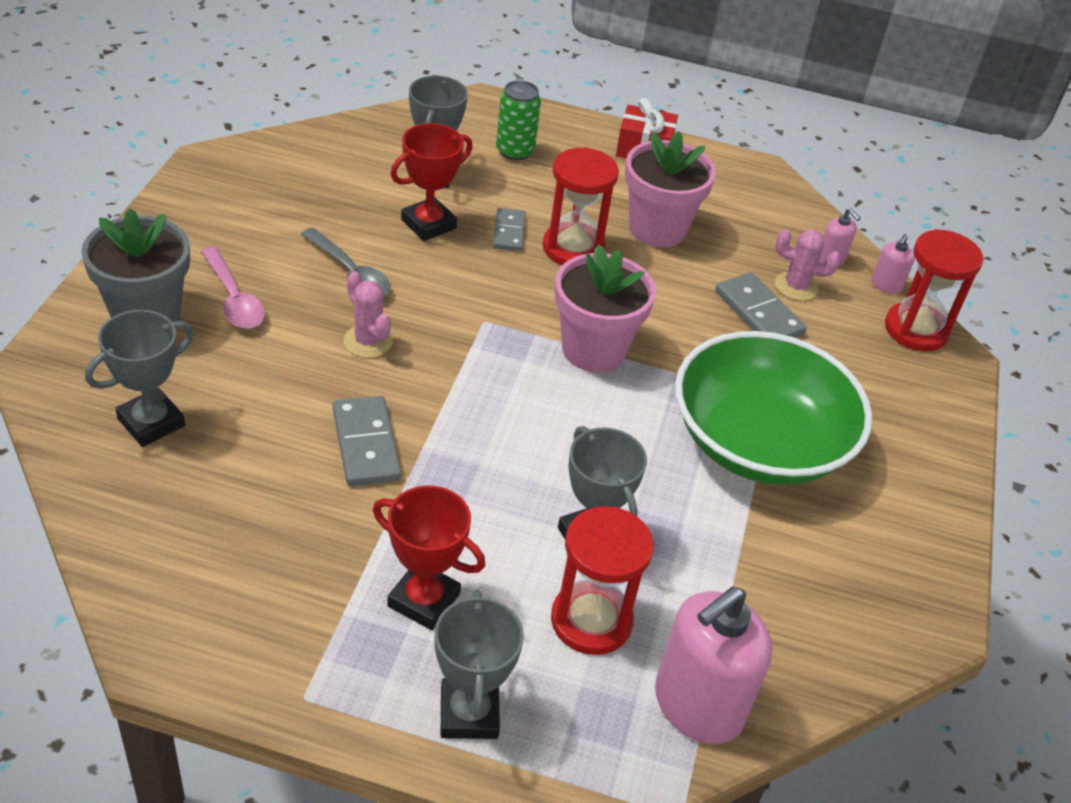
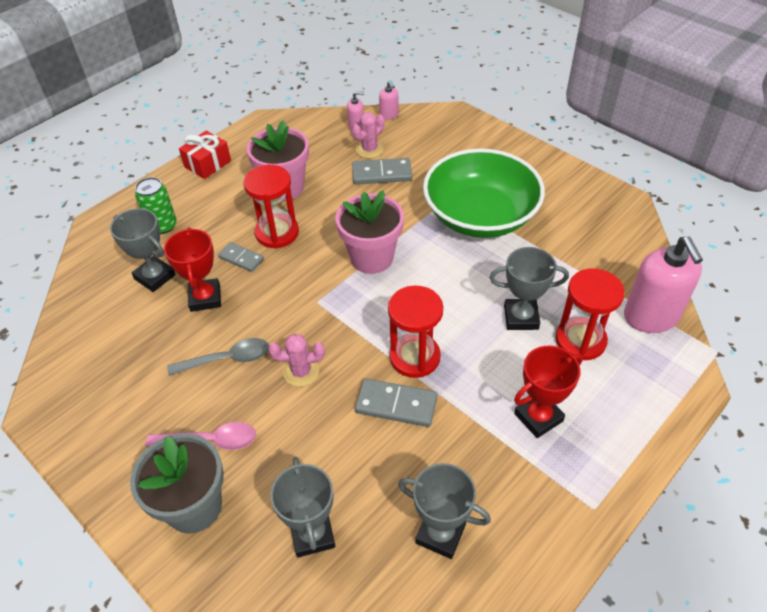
camera: 55 degrees left, 5 degrees up
(469, 713) = (629, 423): grey trophy -> grey trophy (440, 534)
(916, 330) = (428, 119): red hourglass -> red hourglass (414, 357)

